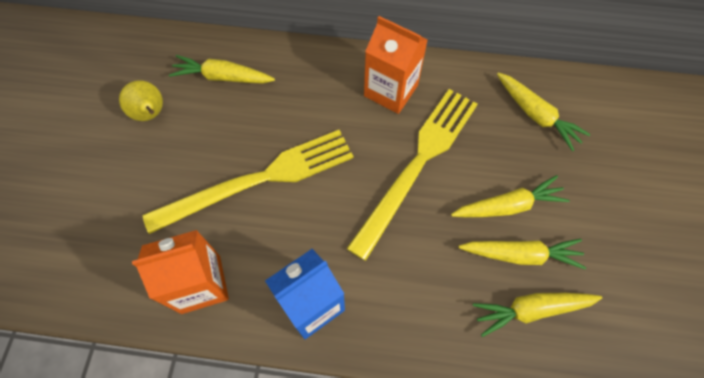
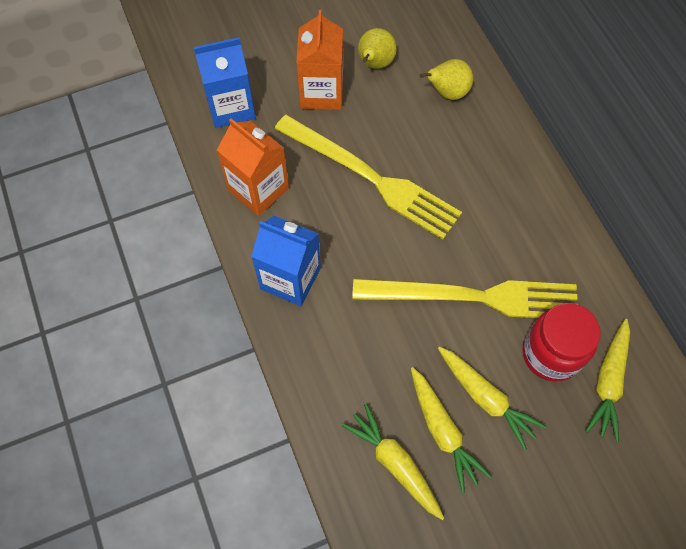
camera: 60 degrees right, 0 degrees up
(93, 261) = (231, 107): none -> blue carton
(222, 77) = (447, 92): yellow carrot -> yellow pear
(391, 90) = (536, 234): orange carton -> orange carton (321, 92)
(494, 138) = (551, 354): none -> red jar

